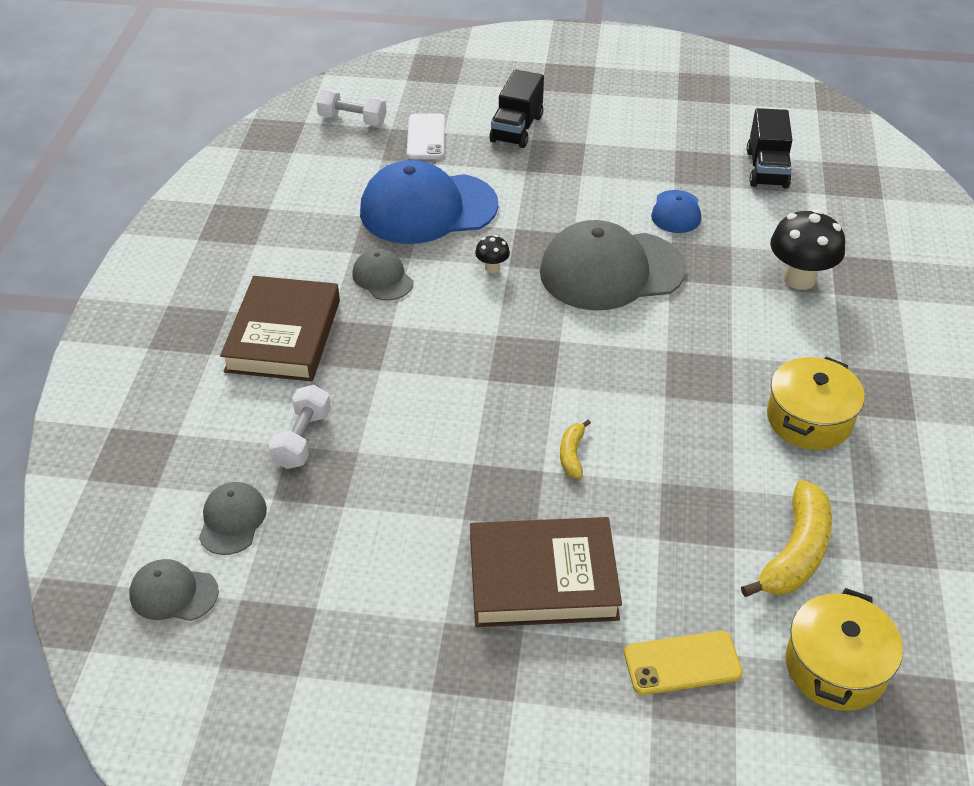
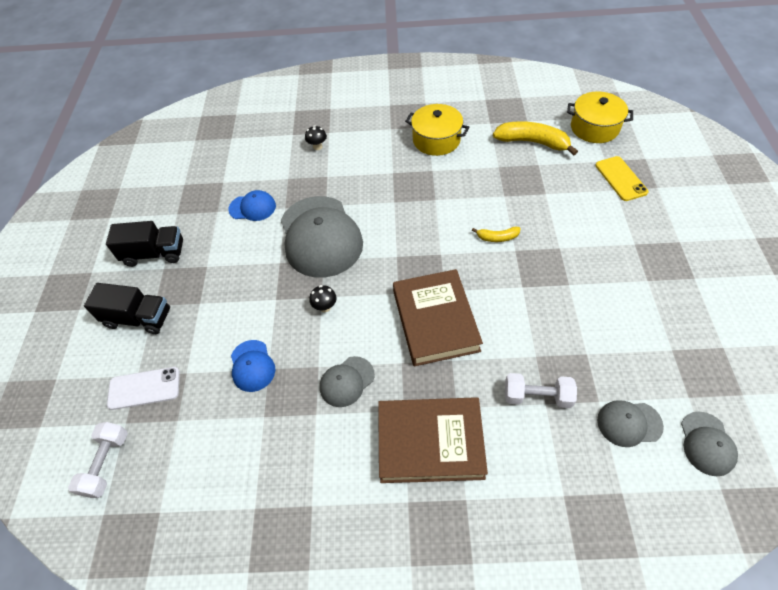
camera: 95 degrees left, 10 degrees up
(428, 208) = (252, 366): blue cap -> blue cap, size x0.48
(543, 578) = (596, 239): brown book -> brown book (435, 320)
(767, 169) = (203, 165): black truck -> black truck (154, 254)
(799, 279) = (317, 147): black mushroom -> black mushroom, size x0.48

